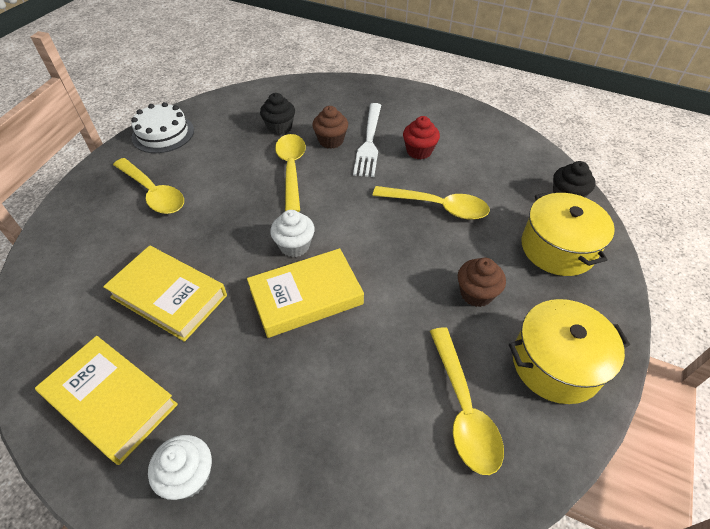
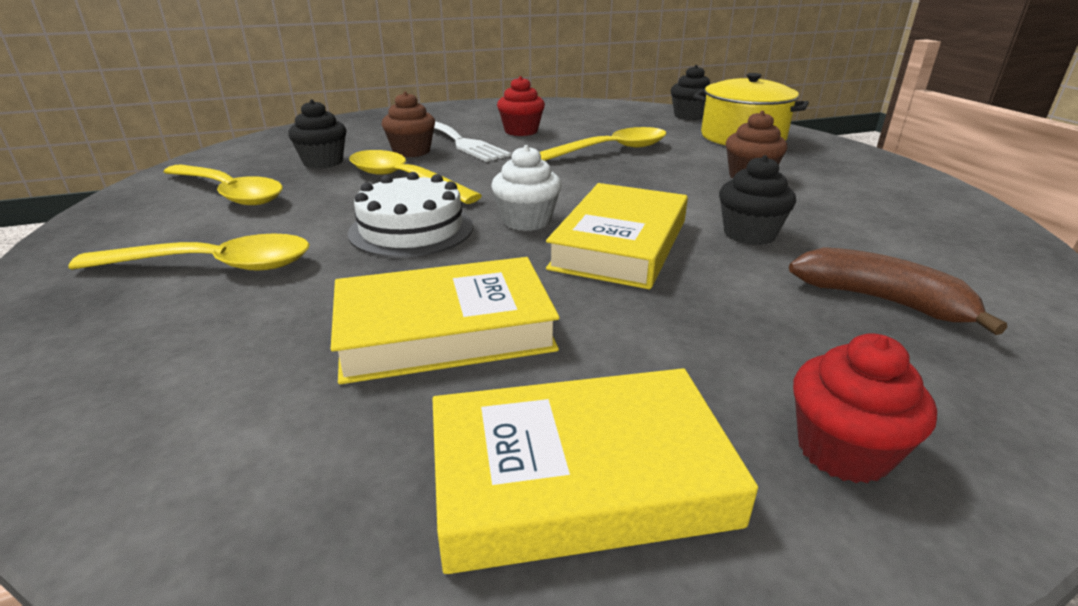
camera: 45 degrees left, 20 degrees down
(163, 134) = (124, 218): white cake -> white cake (411, 229)
(189, 476) = (843, 450): white cupcake -> red cupcake
(349, 437) = (881, 300): none -> brown banana
(378, 340) = (749, 234): none -> black cupcake
(463, 409) = (896, 232): yellow spoon -> yellow spoon (230, 193)
(556, 364) = (879, 182): yellow pot -> none

